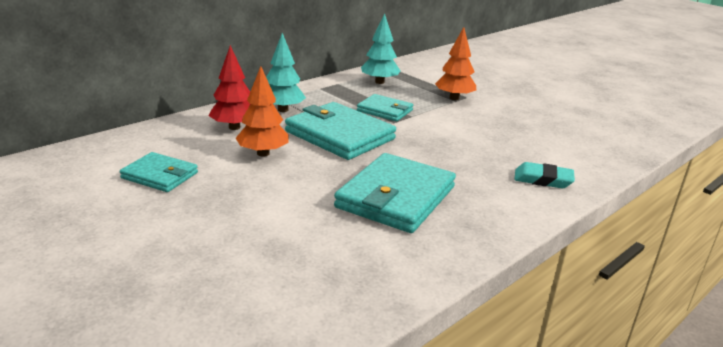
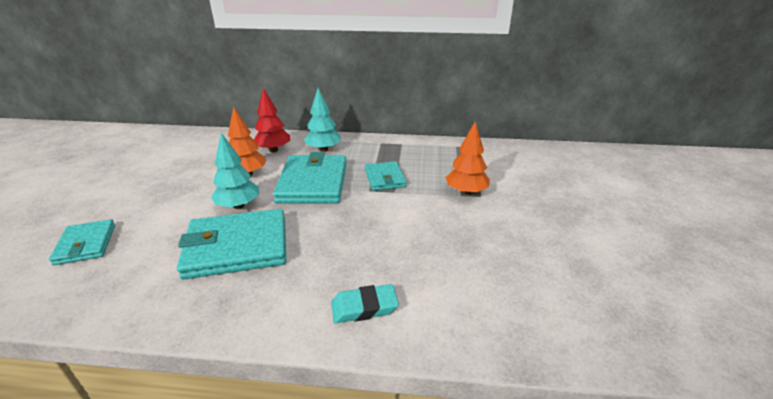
camera: 50 degrees right, 5 degrees up
(159, 175) = (181, 163): turquoise wallet -> turquoise wallet (85, 244)
(379, 82) = (434, 154): turquoise tree -> turquoise tree (238, 206)
(543, 179) = (364, 307): turquoise eraser -> turquoise eraser turned 75 degrees counterclockwise

